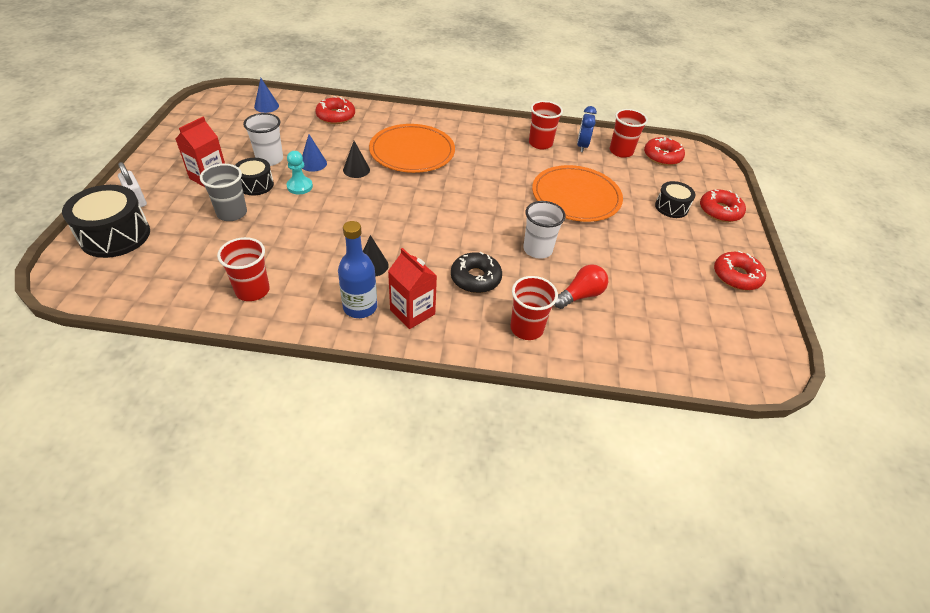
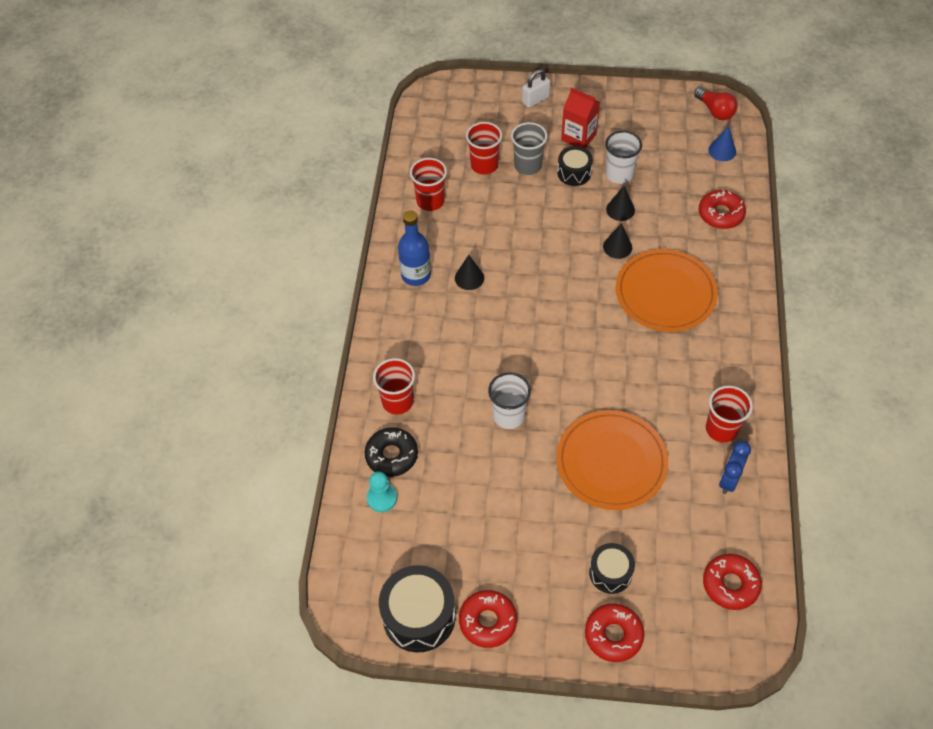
camera: 95 degrees right, 10 degrees up
(115, 235) = (486, 101): black drum -> black drum (419, 616)
(300, 186) = (578, 206): turquoise pawn -> turquoise pawn (382, 498)
(313, 163) = (620, 209): blue cone -> black cone
(412, 312) = (412, 313): red carton -> none
(475, 278) = (460, 360): black donut -> black donut (392, 455)
(580, 295) = (443, 451): red light bulb -> red light bulb (715, 111)
(582, 146) = (729, 480): blue clock -> blue clock turned 75 degrees counterclockwise
(621, 151) = (729, 529): red cup -> red cup (484, 165)

